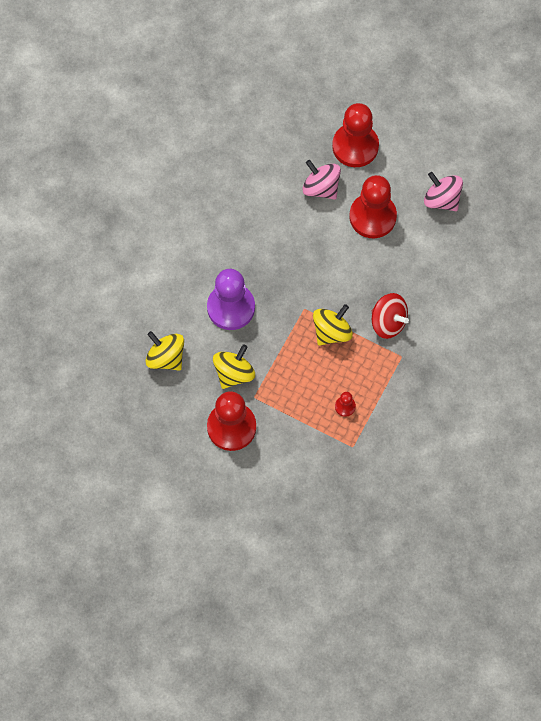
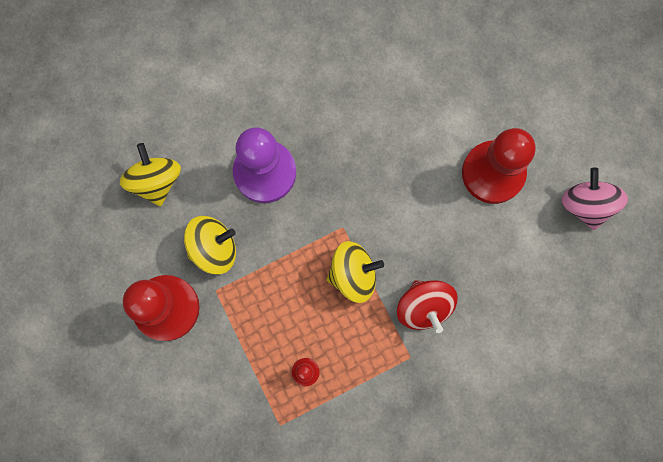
camera: 35 degrees right, 10 degrees up
(321, 188) = (459, 103): pink spinning top -> none
(355, 146) = (530, 80): red pawn -> none

